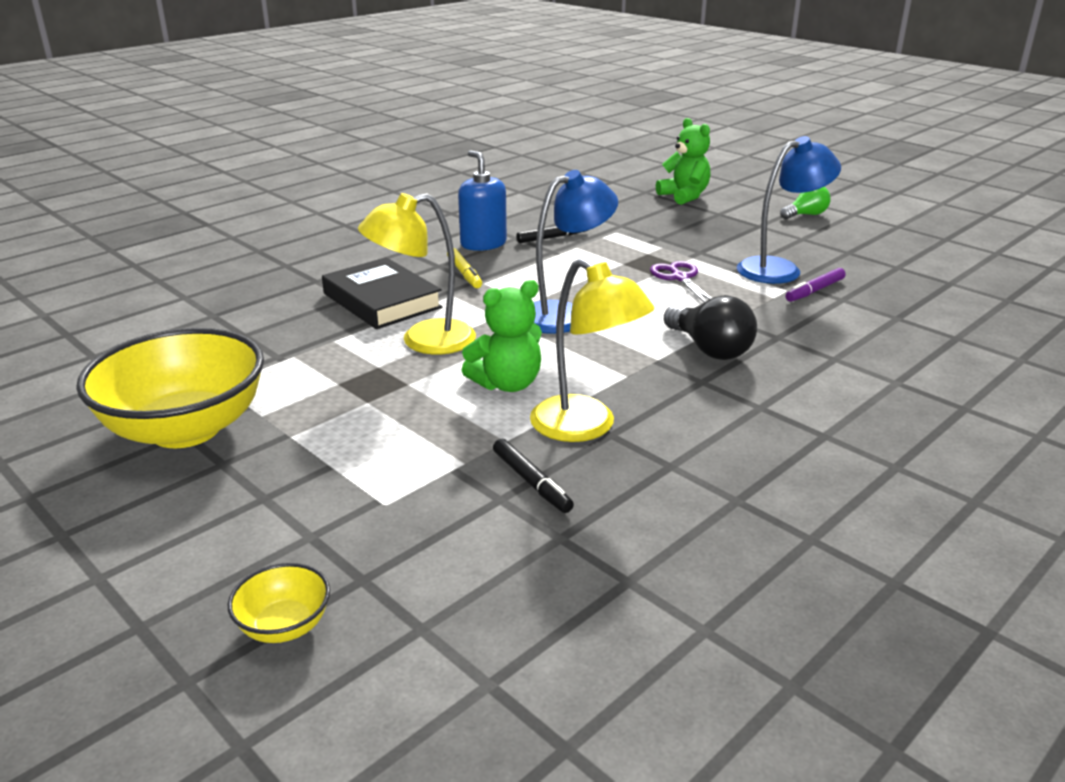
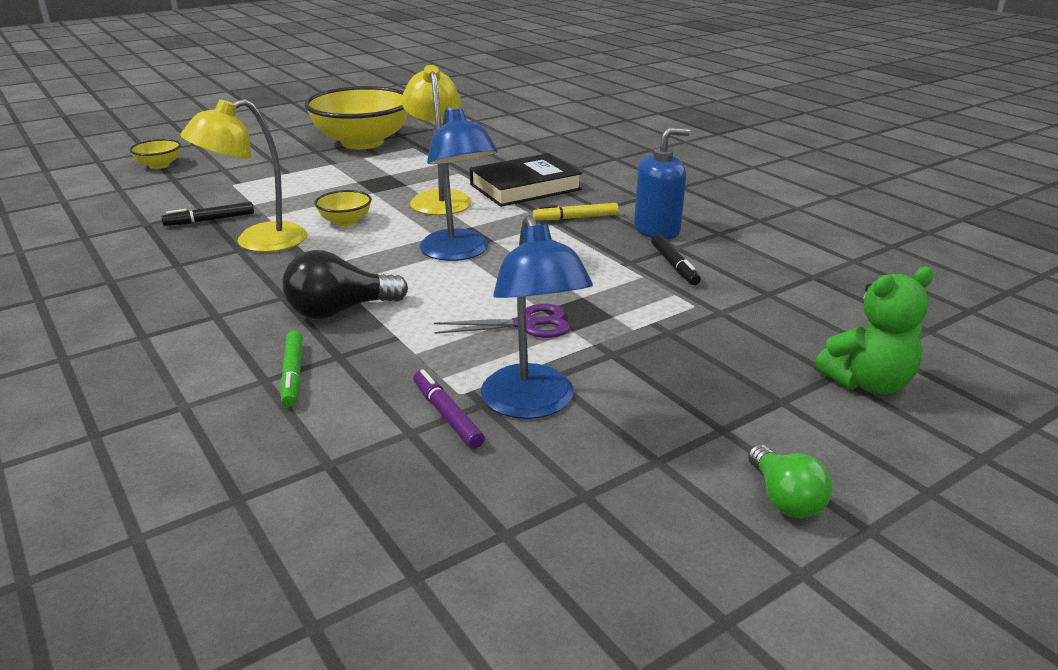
camera: 100 degrees right, 0 degrees up
(507, 384) = (345, 221): green teddy bear -> yellow bowl
(818, 348) = (293, 375): none -> green marker

